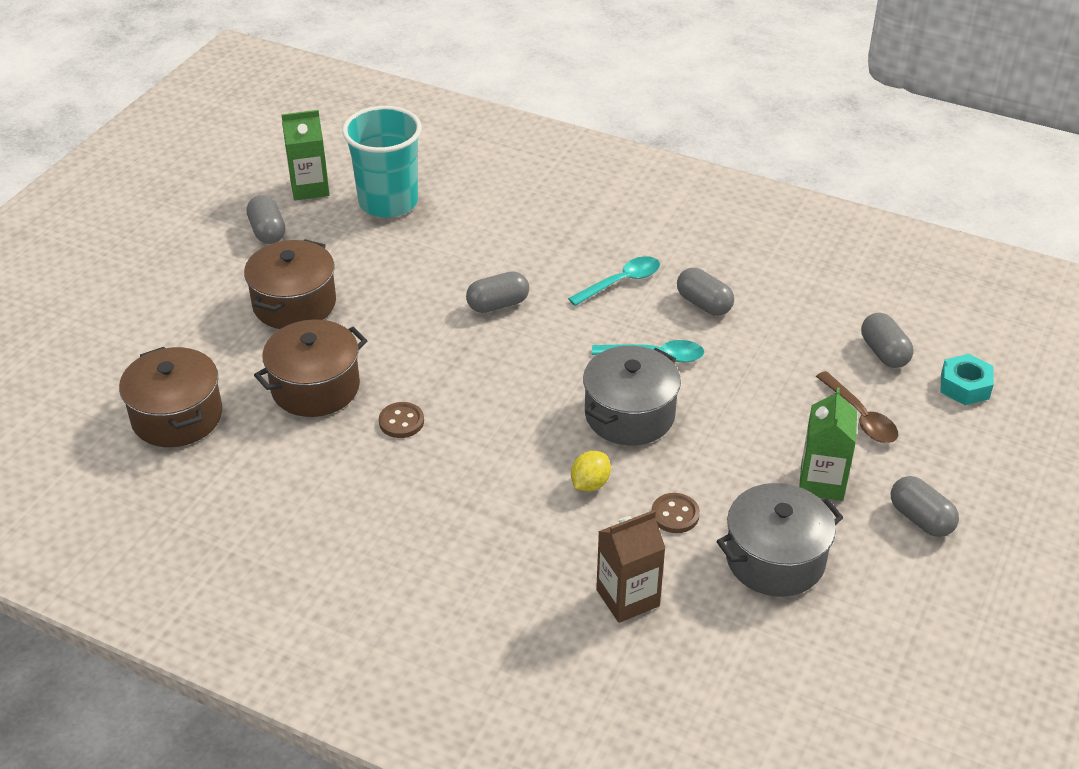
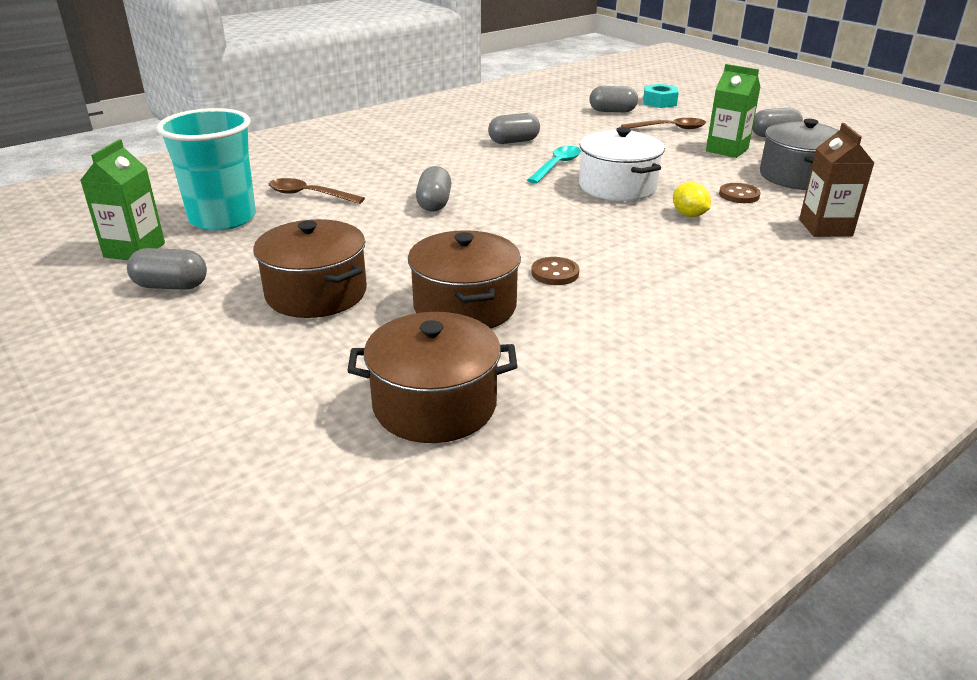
camera: 65 degrees left, 10 degrees down
(465, 226) = (309, 195): none -> brown spoon
(621, 282) = (458, 159): turquoise spoon -> none
(629, 415) = (617, 186): grey pot -> white pot

